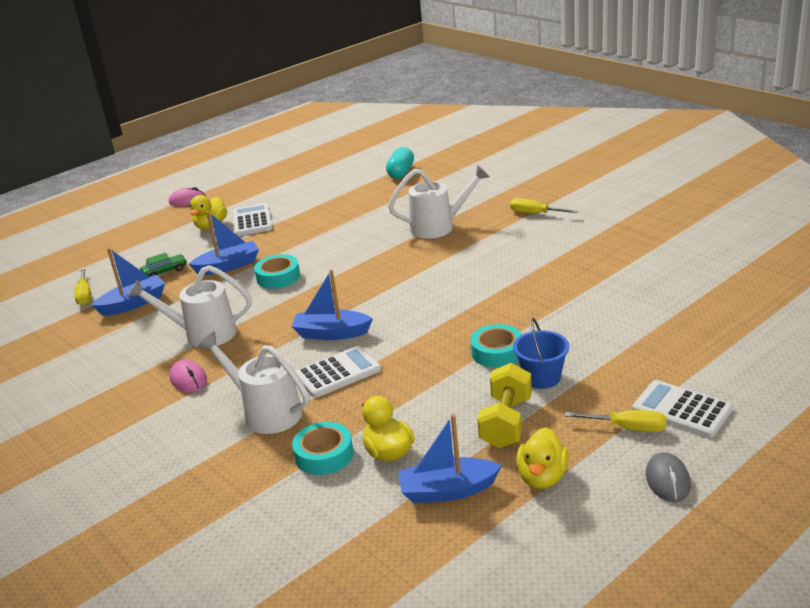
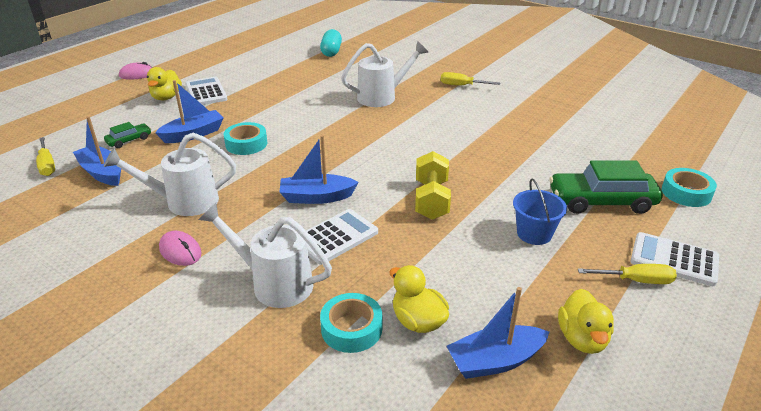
camera: 15 degrees left, 5 degrees up
(133, 304) = (102, 173): blue boat -> blue boat turned 90 degrees counterclockwise
(497, 352) = (482, 210): turquoise tape -> turquoise tape (686, 193)
(506, 422) = (521, 281): yellow dumbbell -> yellow dumbbell (431, 200)
(633, 347) = (601, 201): none -> green car
(667, 480) = (699, 333): grey mouse -> none

